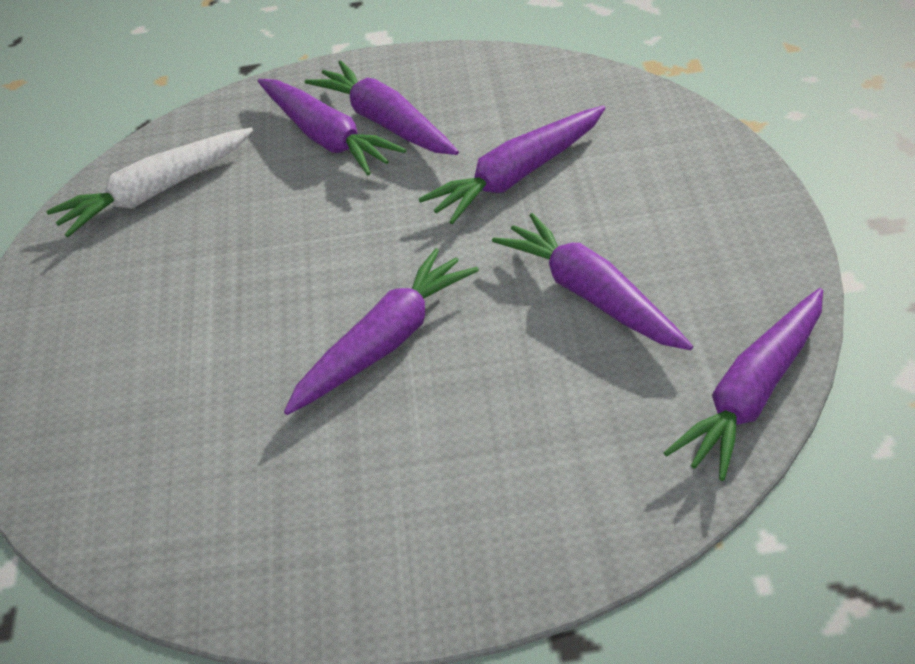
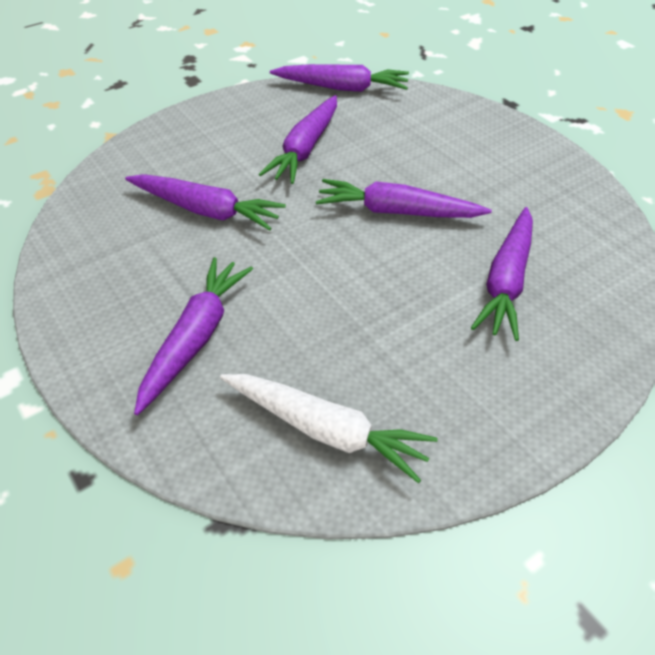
camera: 125 degrees left, 5 degrees up
(386, 122) = (161, 307): purple carrot -> purple carrot (506, 281)

